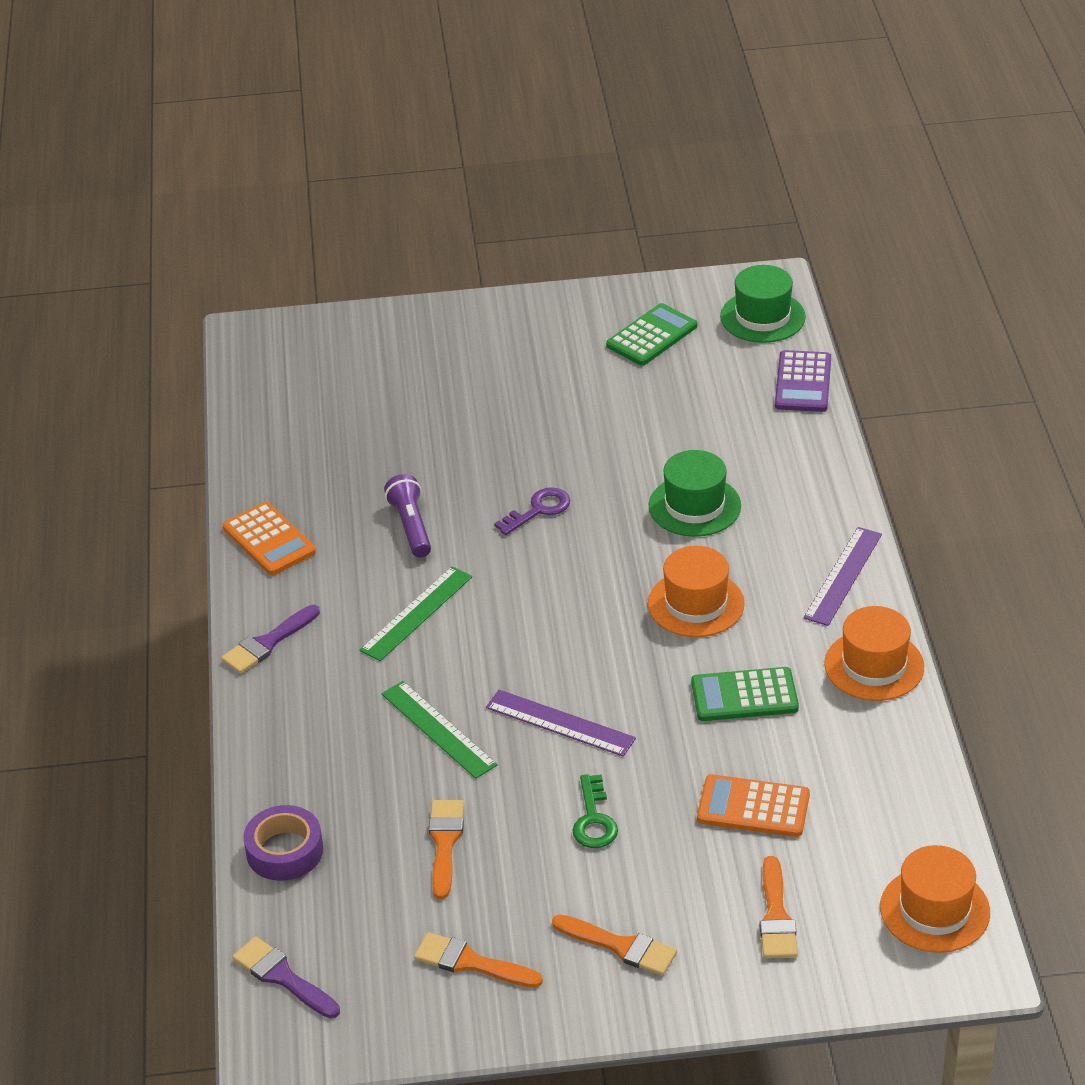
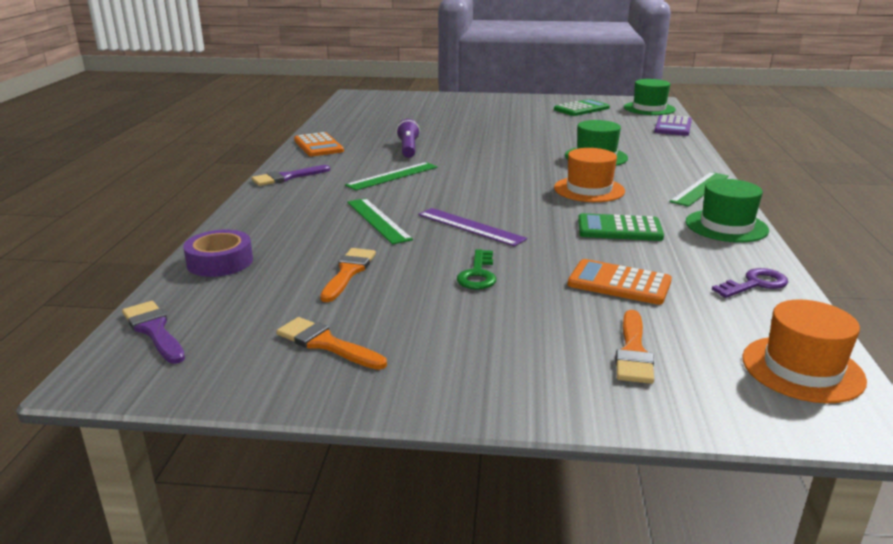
camera: 10 degrees right, 15 degrees down
(538, 510) = (492, 150): purple key -> purple key (755, 284)
(620, 946) = (473, 352): orange brush -> none
(843, 576) = (700, 189): purple ruler -> green ruler
(874, 665) = (726, 226): orange hat -> green hat

